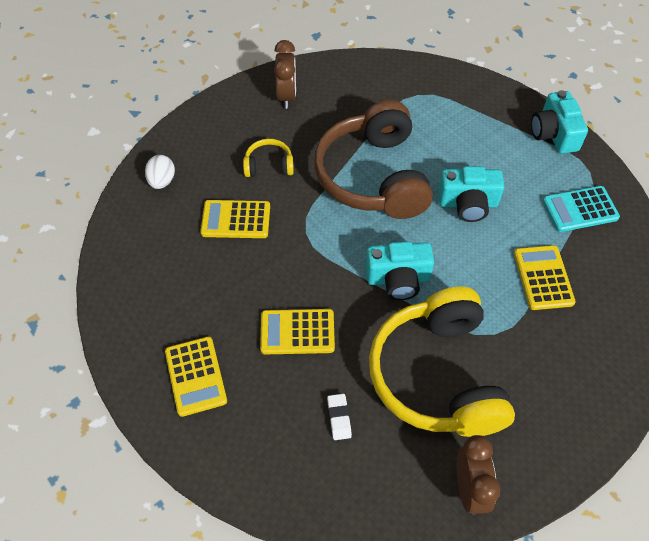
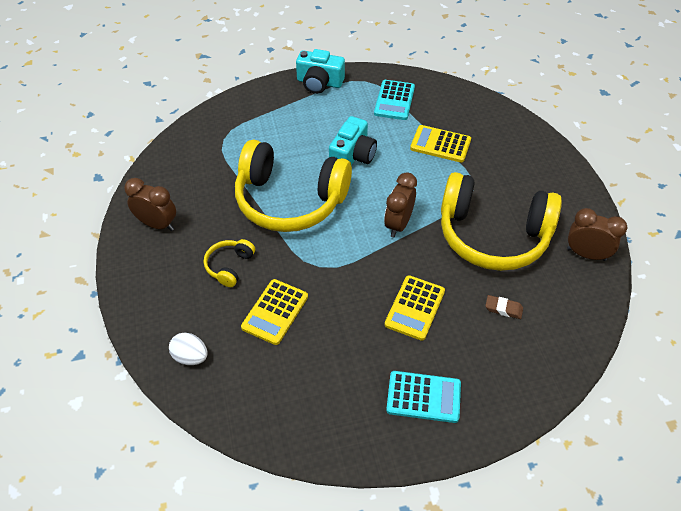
camera: 65 degrees left, 5 degrees down
(196, 376) = (423, 397): yellow calculator -> turquoise calculator
(339, 418) = (503, 309): white eraser -> brown eraser
(373, 176) = (290, 200): brown headphones -> yellow headphones
(398, 279) = (398, 224): turquoise camera -> brown clock

